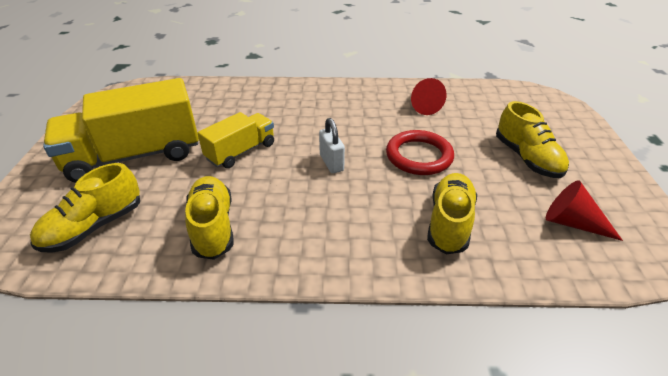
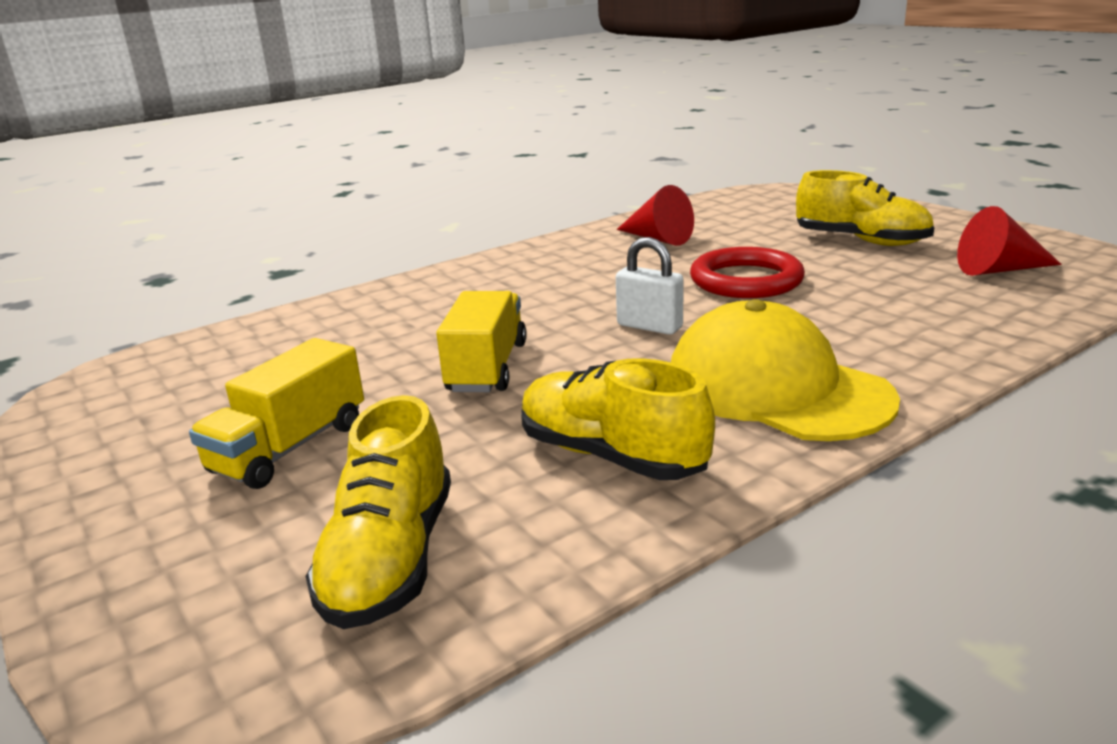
camera: 35 degrees left, 15 degrees down
(134, 156) = (290, 447): yellow truck -> yellow truck, size x0.56
(324, 232) = (776, 388): none -> yellow cap
(449, 223) = (894, 318): yellow shoe -> none

